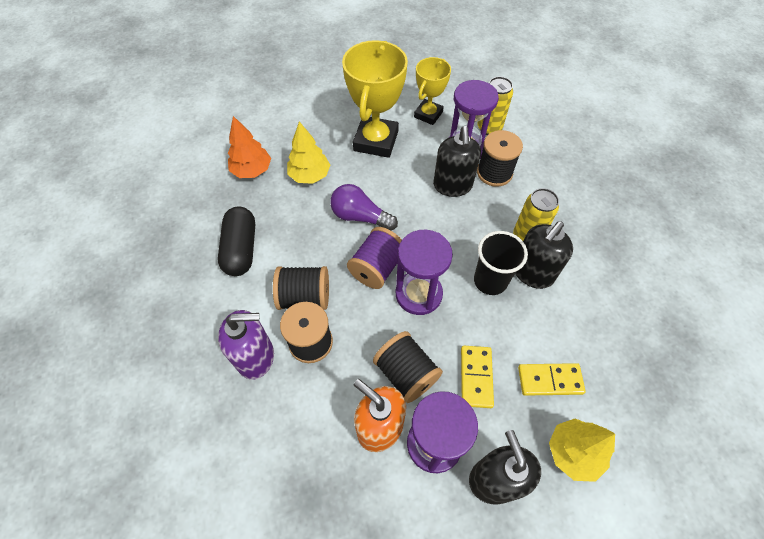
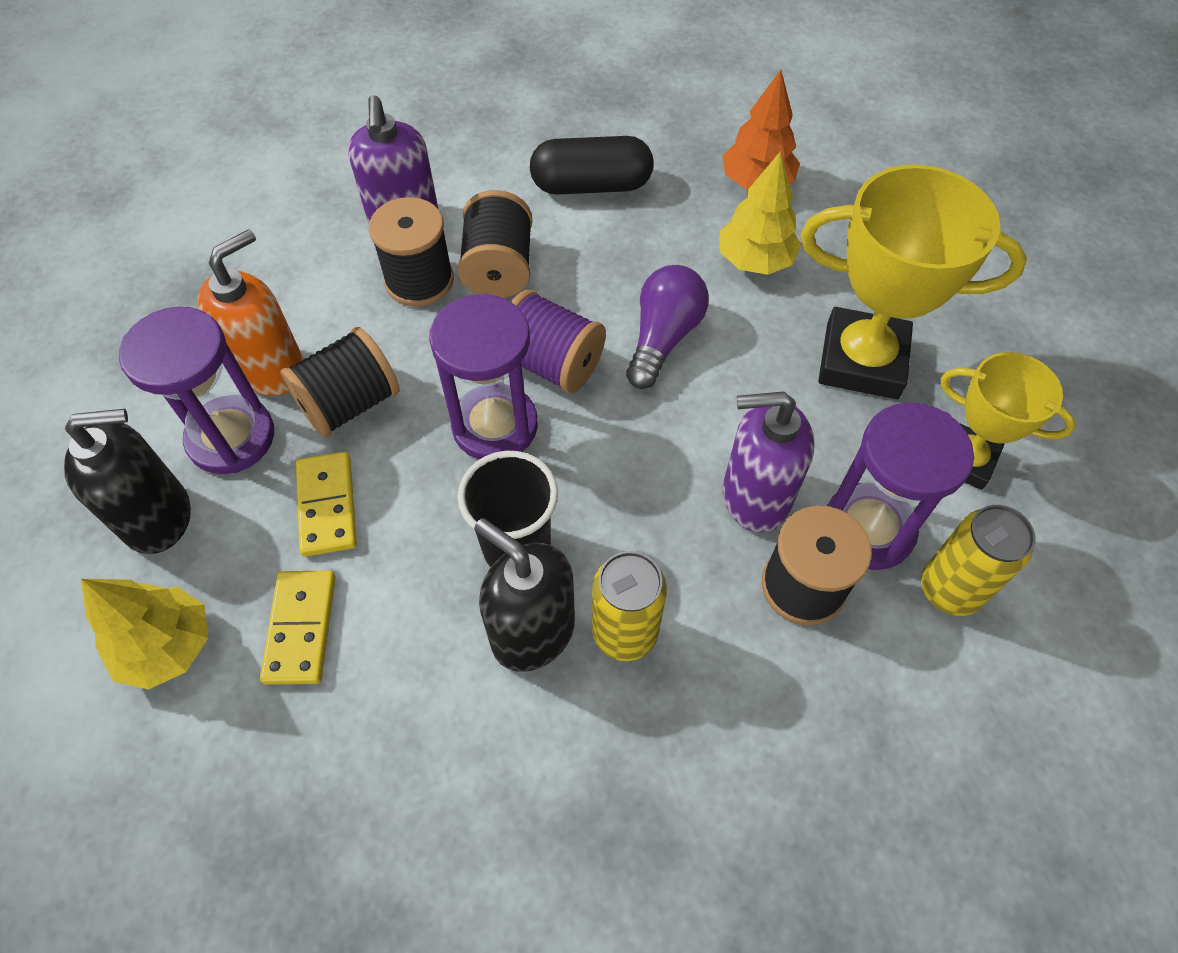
camera: 90 degrees right, 0 degrees up
(452, 186) = (755, 496): black soap dispenser -> purple soap dispenser
(476, 377) = (327, 506): yellow domino -> yellow domino turned 75 degrees clockwise

